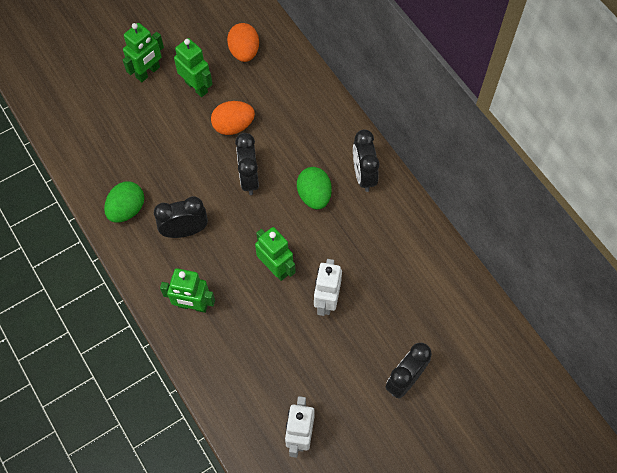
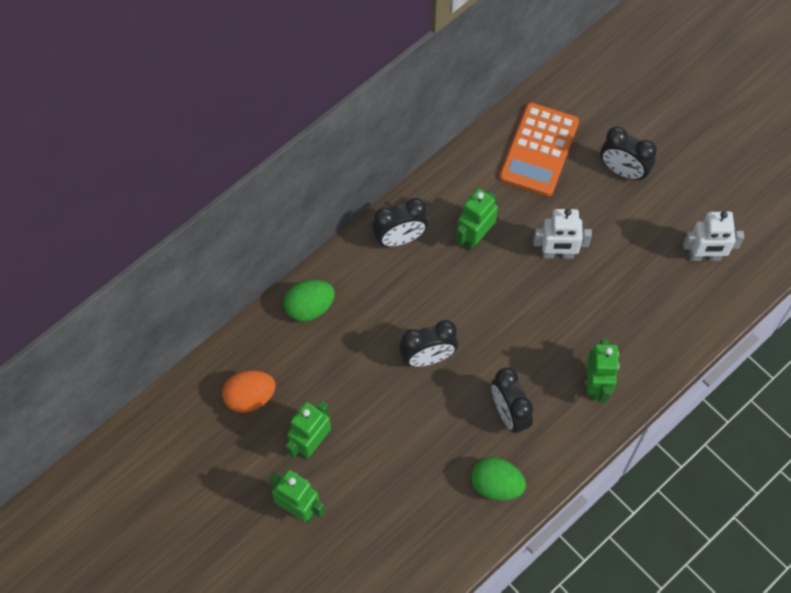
camera: 100 degrees left, 0 degrees up
(233, 126) = (360, 389): orange egg -> none
(276, 268) = (532, 309): green robot -> green robot (474, 237)
(314, 195) = (436, 285): green egg -> green egg (309, 307)
(438, 307) = (539, 150): none -> orange calculator

